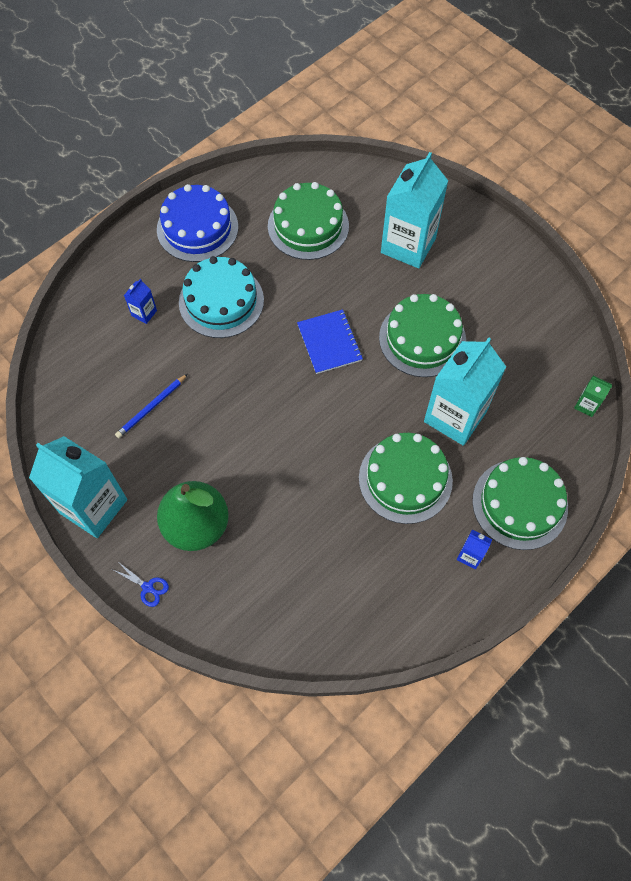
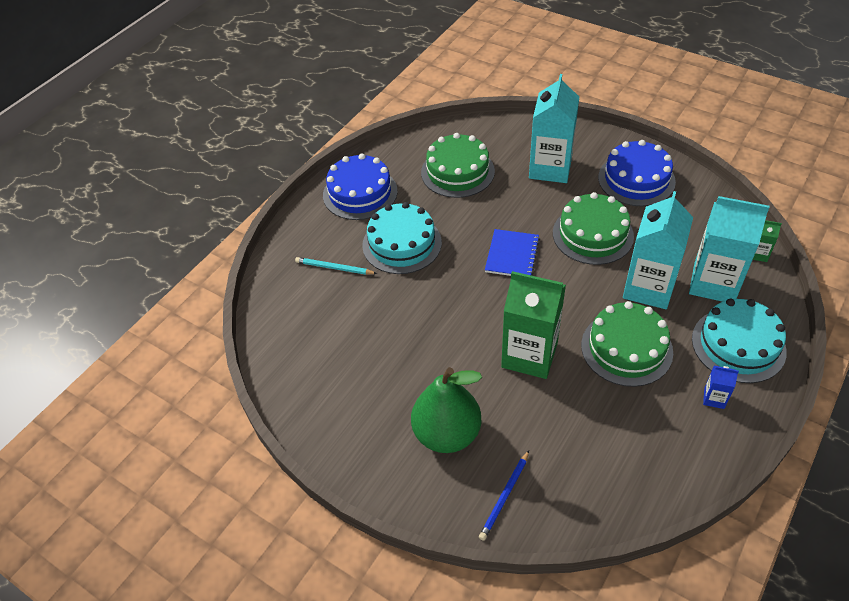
camera: 10 degrees left, 15 degrees down
(93, 506) = (340, 440): turquoise carton -> turquoise carton (713, 283)
(144, 313) = (334, 268): blue carton -> turquoise pencil
(147, 587) = (418, 501): blue scissors -> none
(151, 407) = (367, 343): blue pencil -> blue pencil (505, 496)
(306, 462) = (529, 355): none -> green carton
(329, 342) = (512, 255): blue notebook -> blue notebook turned 45 degrees clockwise
(495, 282) = (636, 179): none -> blue cake
(519, 504) = (738, 345): green cake -> turquoise cake

